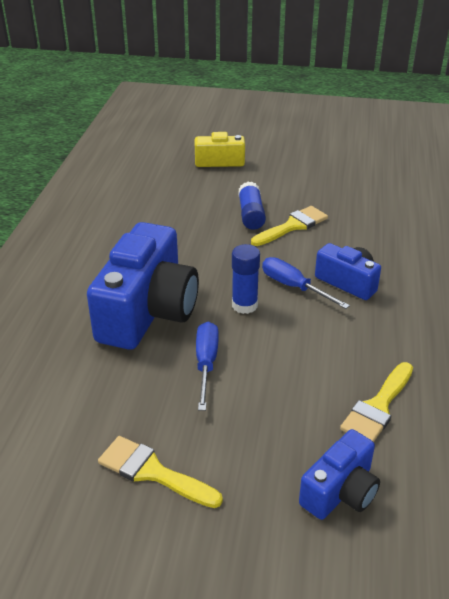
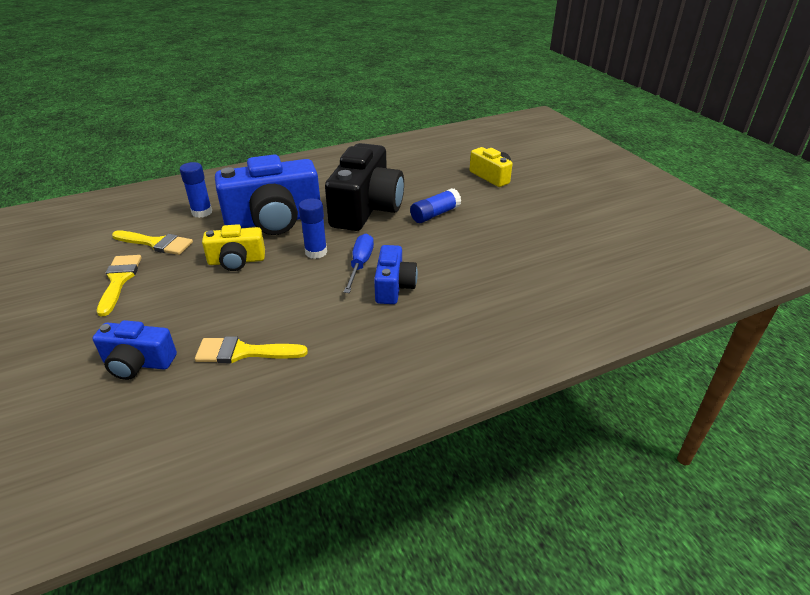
camera: 55 degrees right, 0 degrees up
(62, 359) = (202, 212): none -> blue glue stick
(195, 246) = (366, 208): none -> black camera
(206, 364) = (236, 261): blue screwdriver -> yellow camera
(293, 226) = (443, 236): yellow brush -> yellow brush (156, 243)

